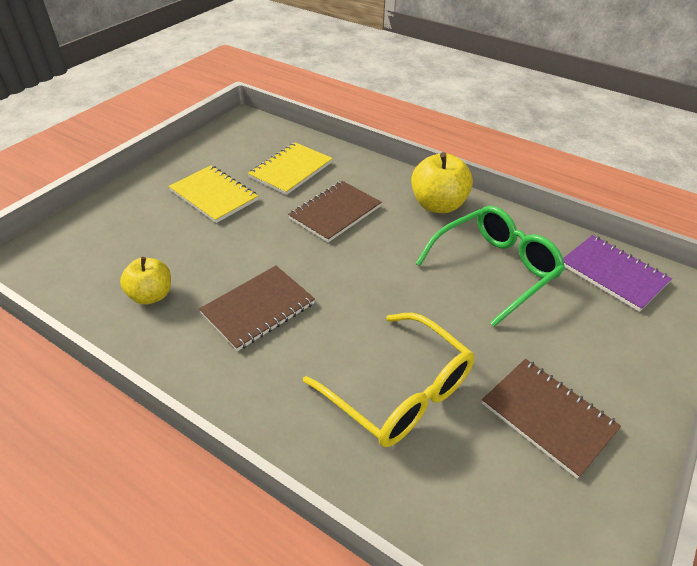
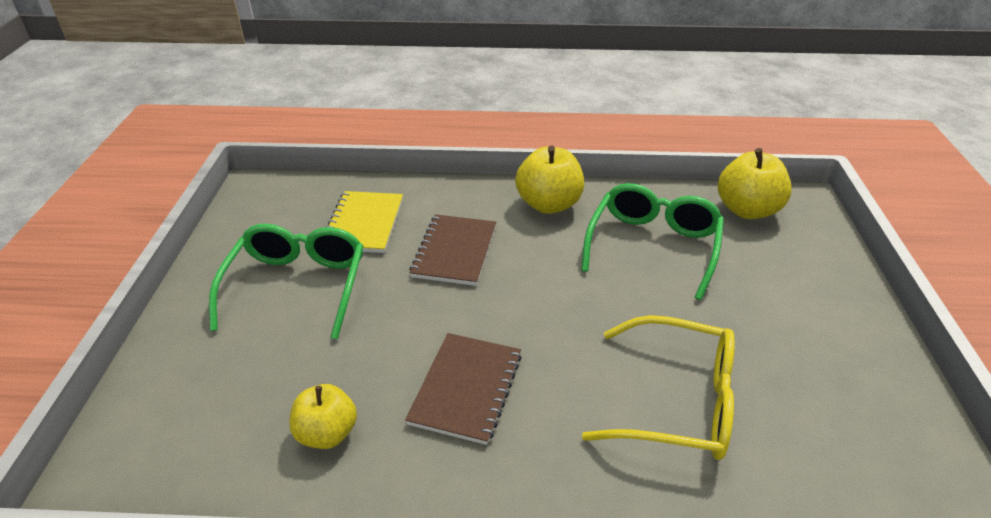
camera: 30 degrees left, 5 degrees down
(214, 195) = (297, 286): yellow notebook -> green glasses
(548, 416) = (809, 359): brown notebook -> none
(613, 274) = (747, 210): purple notebook -> yellow apple

